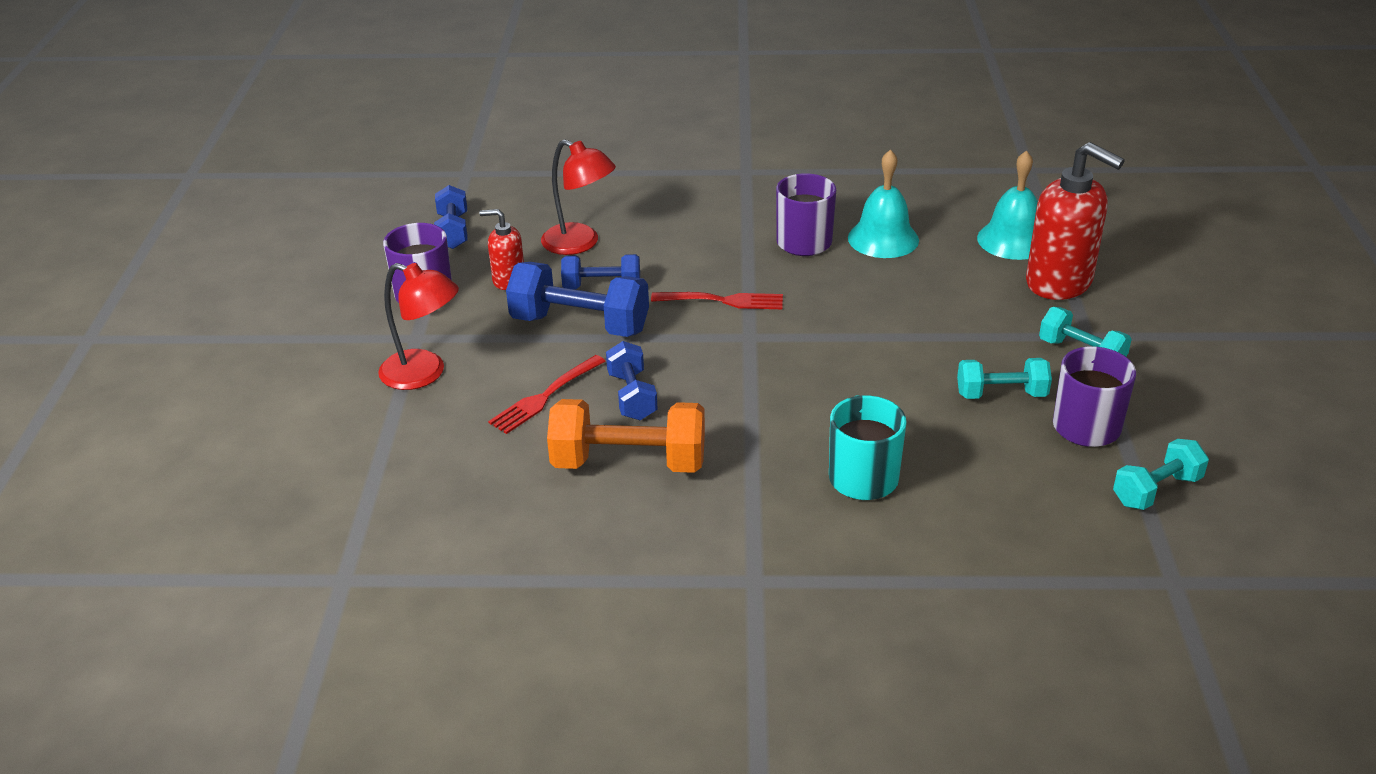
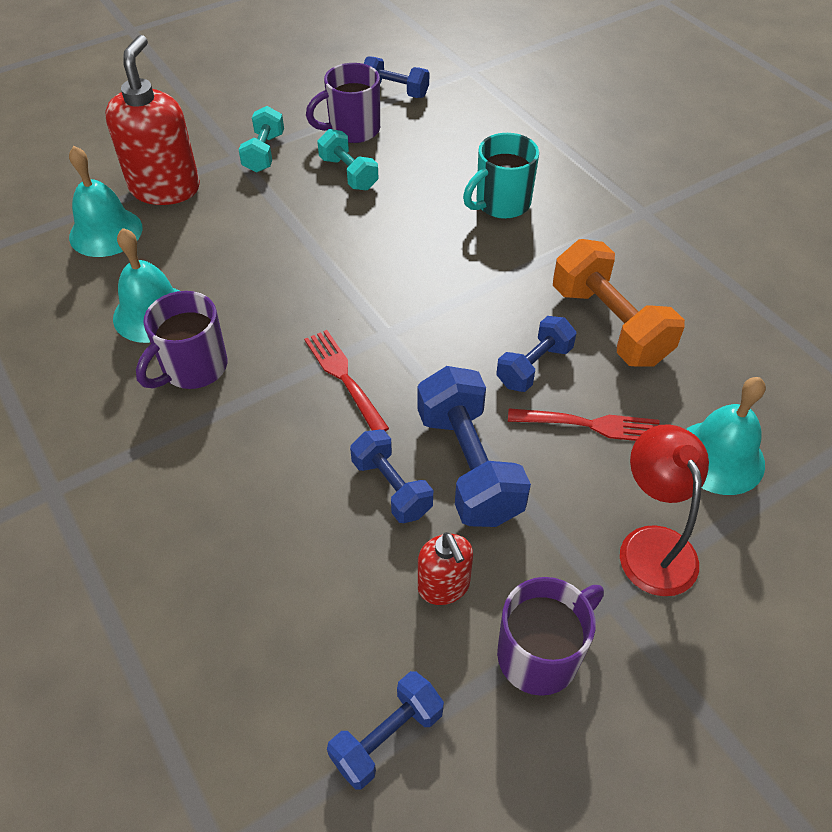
camera: 125 degrees left, 15 degrees up
(440, 446) = (719, 457): none -> turquoise bell
(580, 244) = (321, 563): red lamp -> none
(1156, 490) = (395, 91): turquoise dumbbell -> blue dumbbell

